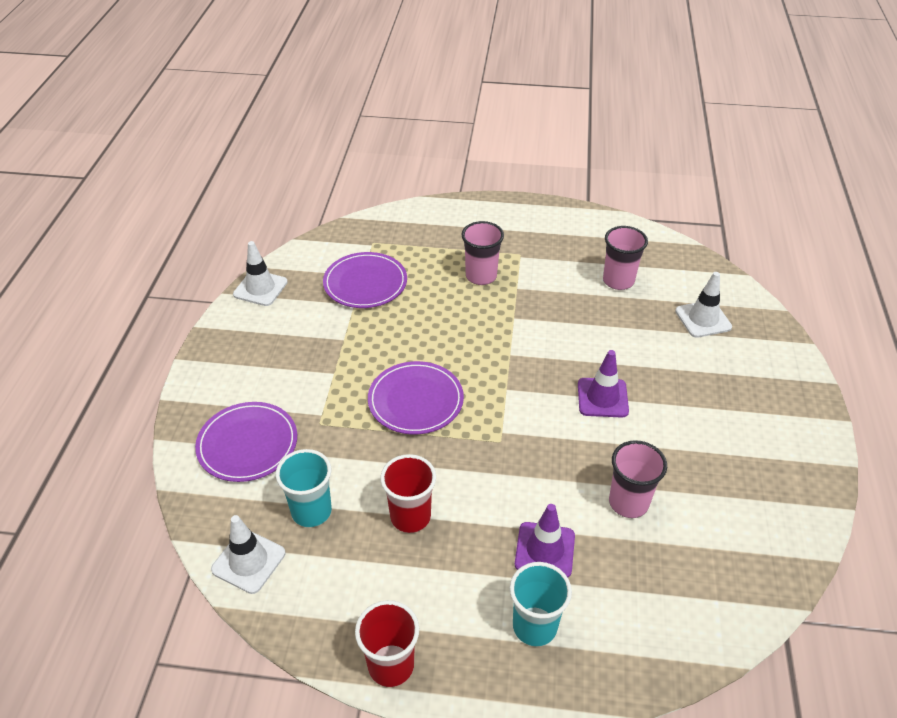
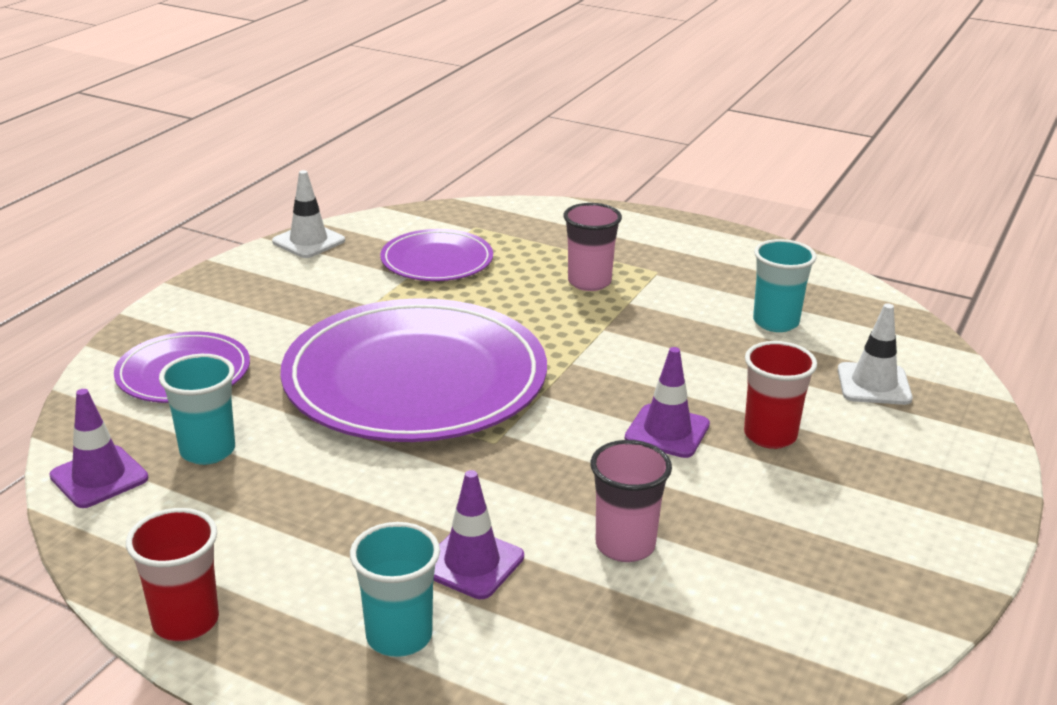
camera: 20 degrees right, 15 degrees down
(248, 561) = (99, 477): white traffic cone -> purple traffic cone
(410, 517) = (322, 486): red cup -> red cup (770, 435)
(415, 400) = (415, 379): purple plate -> purple plate, size x1.99
(618, 281) = (775, 322): pink cup -> turquoise cup

